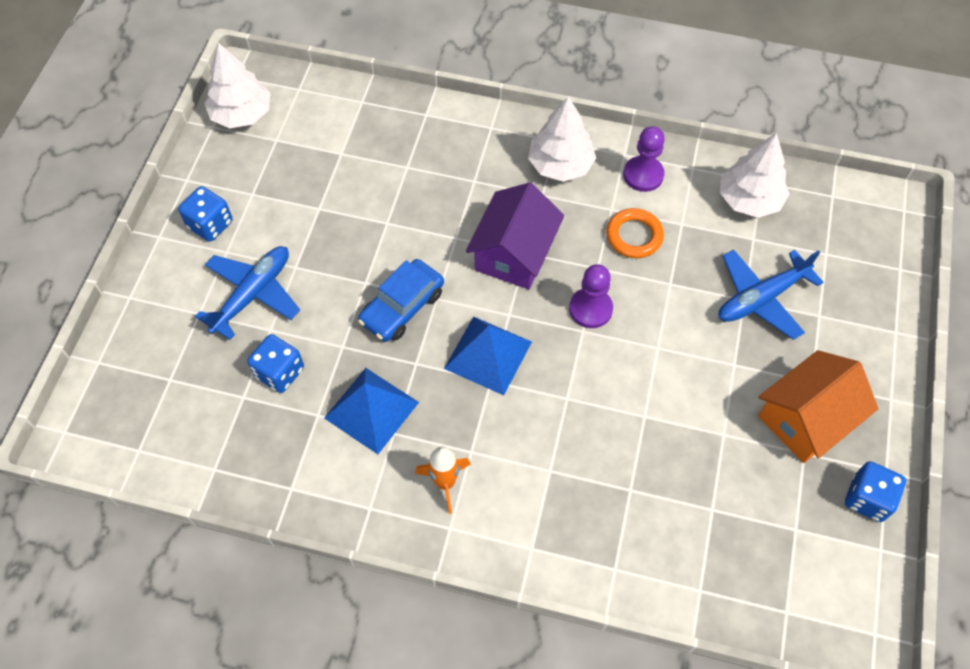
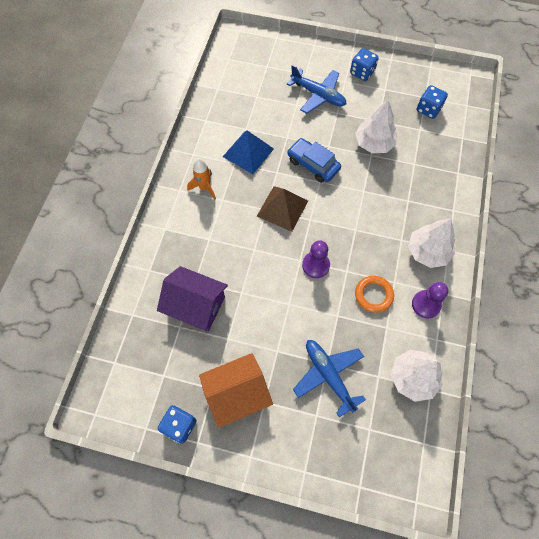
camera: 90 degrees right, 5 degrees up
(242, 114) = (442, 79): white tree -> white tree (374, 143)
(279, 372) = (271, 110): blue dice -> blue dice (428, 109)
(488, 355) = (282, 208): blue pyramid -> brown pyramid
(514, 253) = (354, 223): purple house -> purple house (196, 306)
(806, 418) = (237, 393): orange house -> orange house turned 75 degrees counterclockwise

